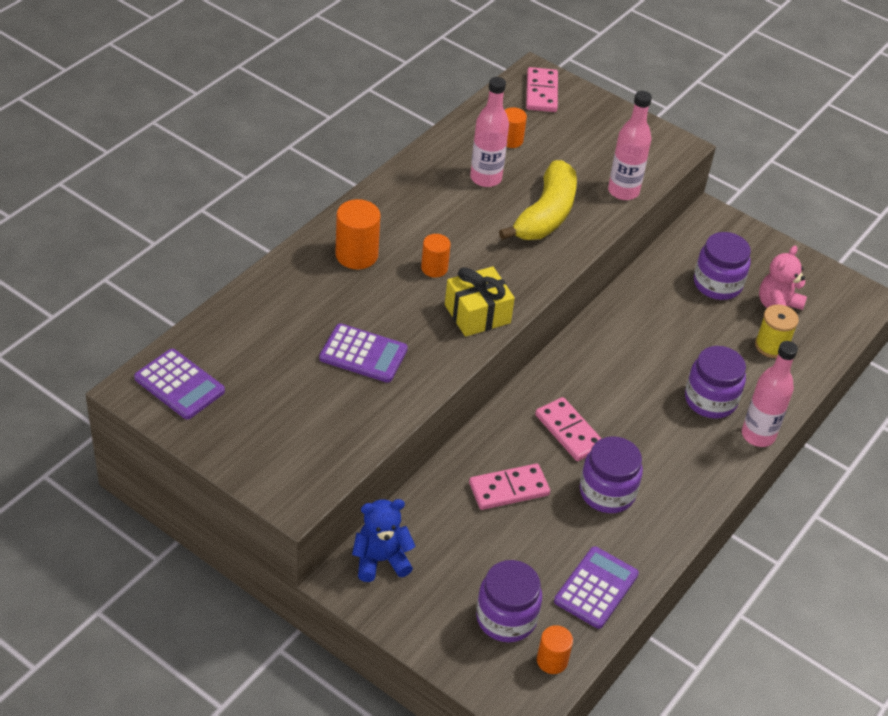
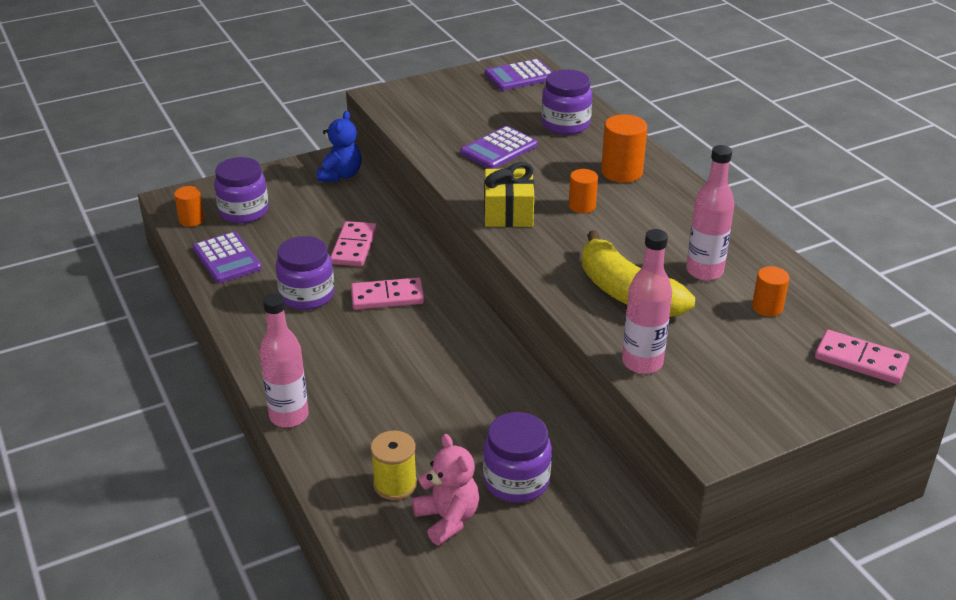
camera: 120 degrees right, 10 degrees down
(710, 400) = (356, 401): purple jar -> purple jar (565, 124)

